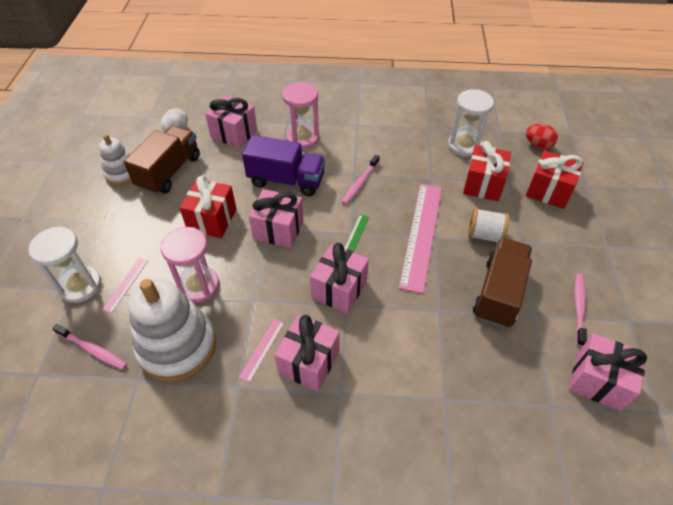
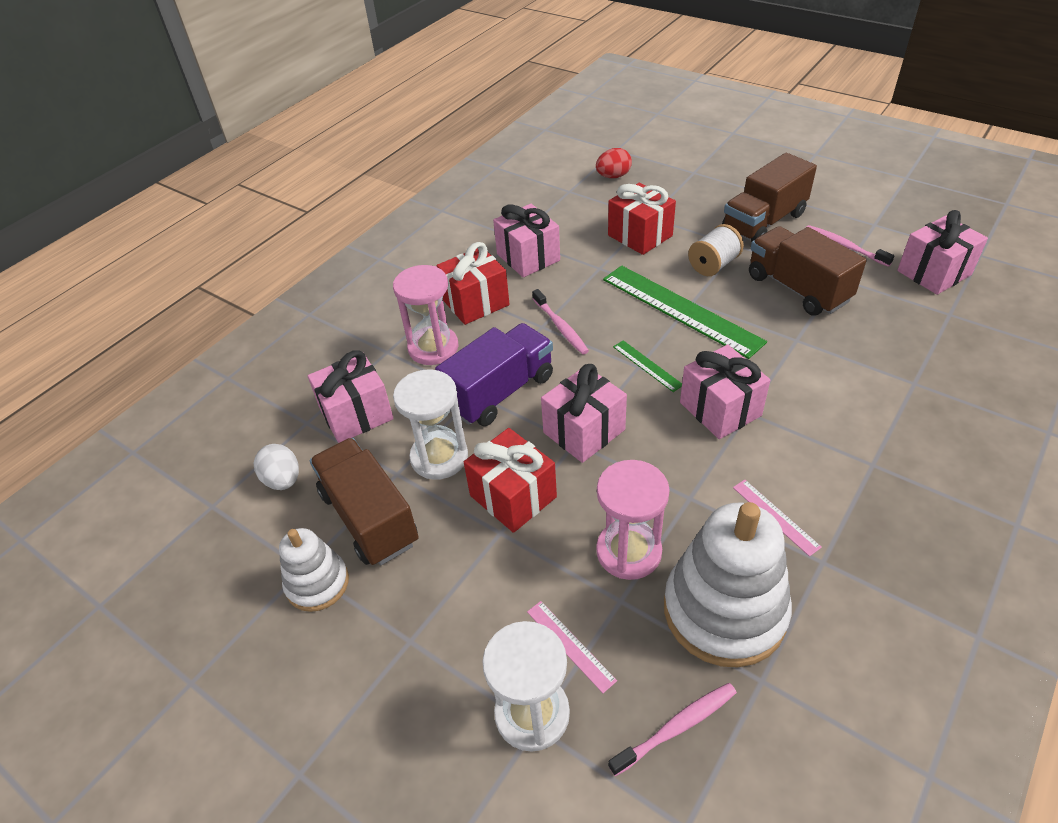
camera: 55 degrees left, 5 degrees down
(309, 362) = (816, 477): pink gift -> pink gift (528, 257)
(421, 234) = (680, 310): pink ruler -> green ruler
(464, 145) = (569, 223): white hourglass -> white hourglass (439, 457)
(548, 191) = (683, 198): red gift -> red gift (475, 302)
(563, 247) = (764, 222): none -> brown truck

